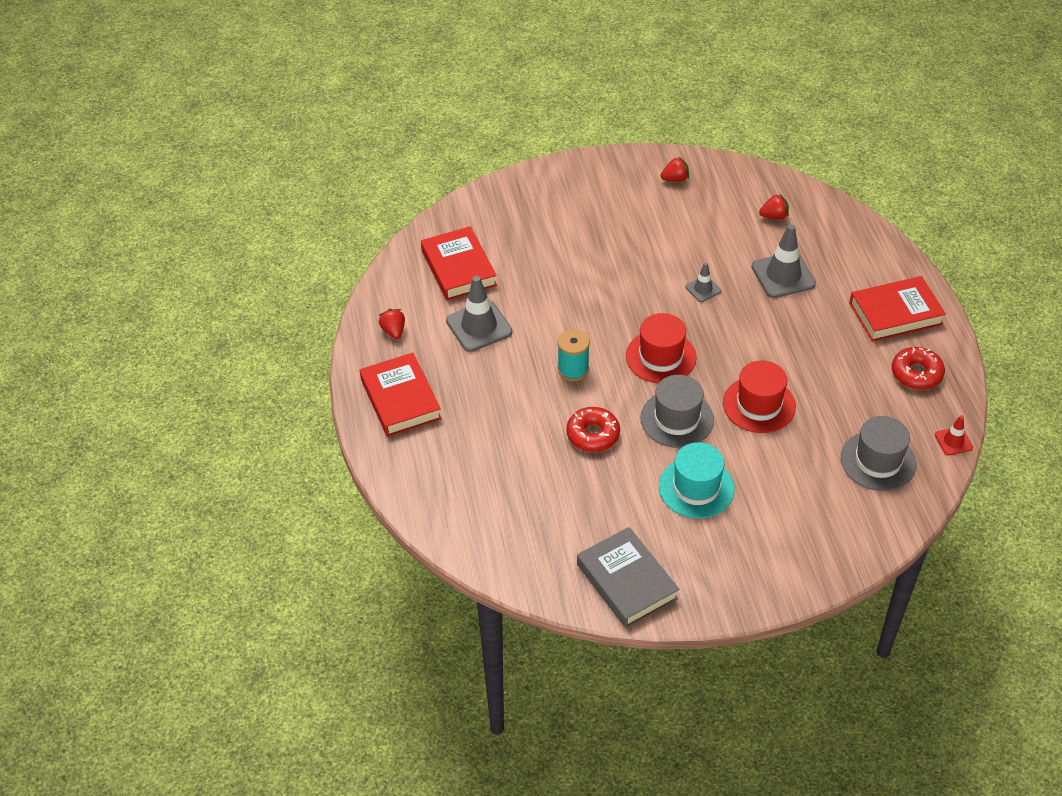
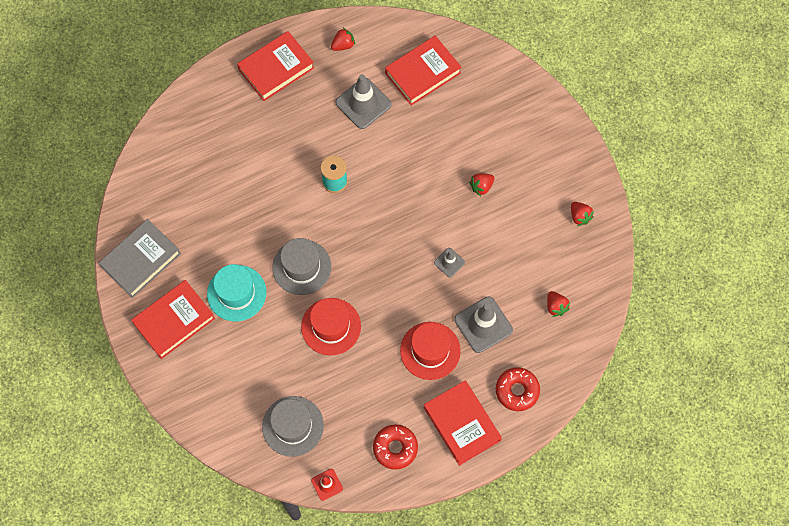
camera: 75 degrees right, 20 degrees up
(593, 435) = (272, 209): red donut -> red donut (517, 391)
(618, 246) = (481, 186): none -> red strawberry
(660, 357) = (364, 243): red hat -> red hat (430, 350)
(720, 558) = (174, 321): none -> red book

